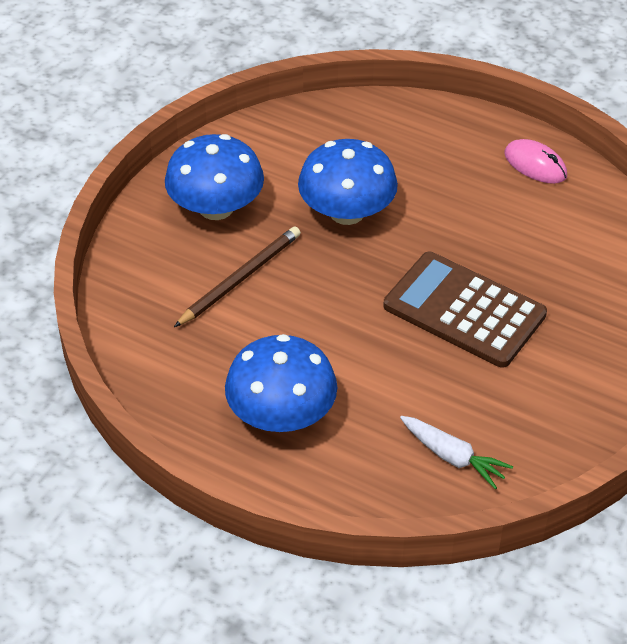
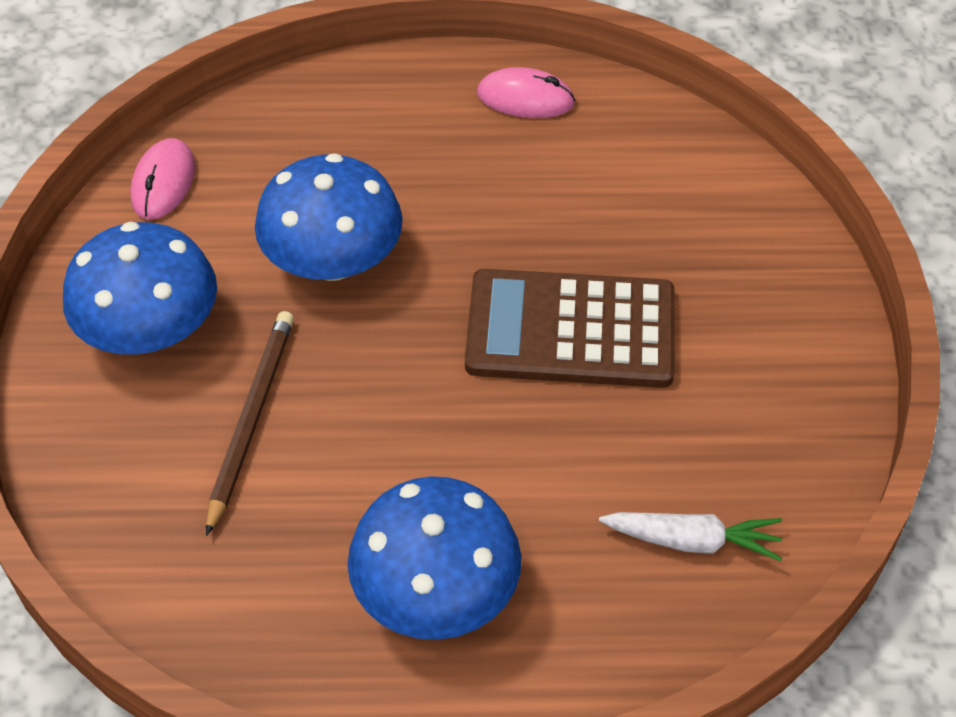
camera: 30 degrees left, 5 degrees up
(277, 129) = (163, 183): none -> pink mouse

